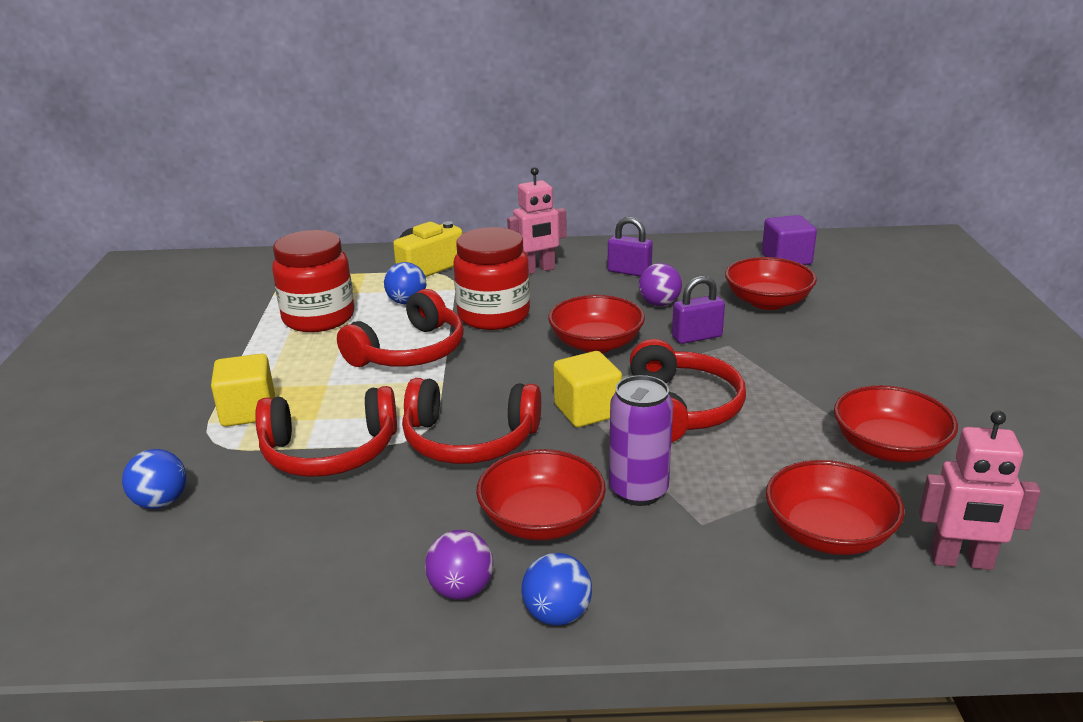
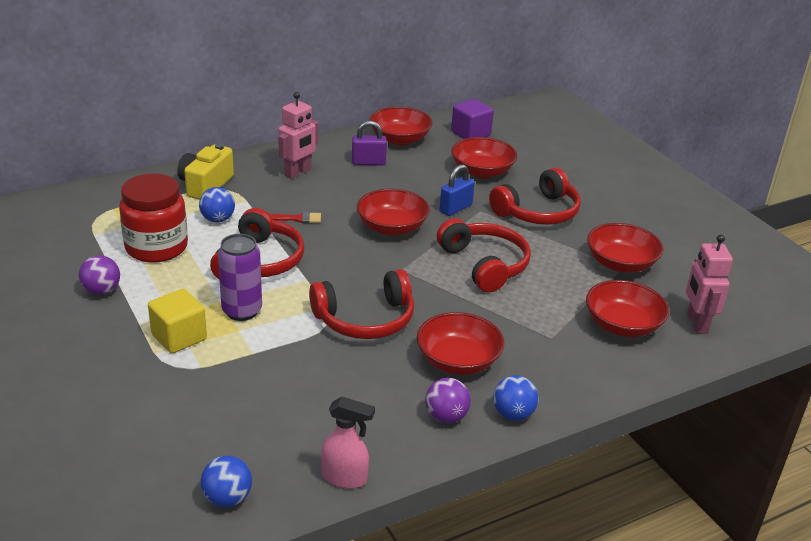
camera: 30 degrees left, 5 degrees up
(161, 502) = (183, 420): blue ball -> blue ball (227, 498)
(262, 630) = (345, 478): none -> pink spray bottle
(330, 452) = (274, 352): red headphones -> red headphones (538, 212)
(493, 315) = (298, 218): red jar -> red brush
(587, 411) = (426, 280): yellow cube -> none
(638, 491) = (501, 327): purple can -> purple can (242, 311)
(659, 304) = (410, 186): purple ball -> purple ball (101, 291)
(689, 253) = (400, 139): none -> red bowl
(697, 337) = (455, 208): purple padlock -> blue padlock
(961, 561) = (696, 323): pink robot -> pink robot turned 105 degrees clockwise

